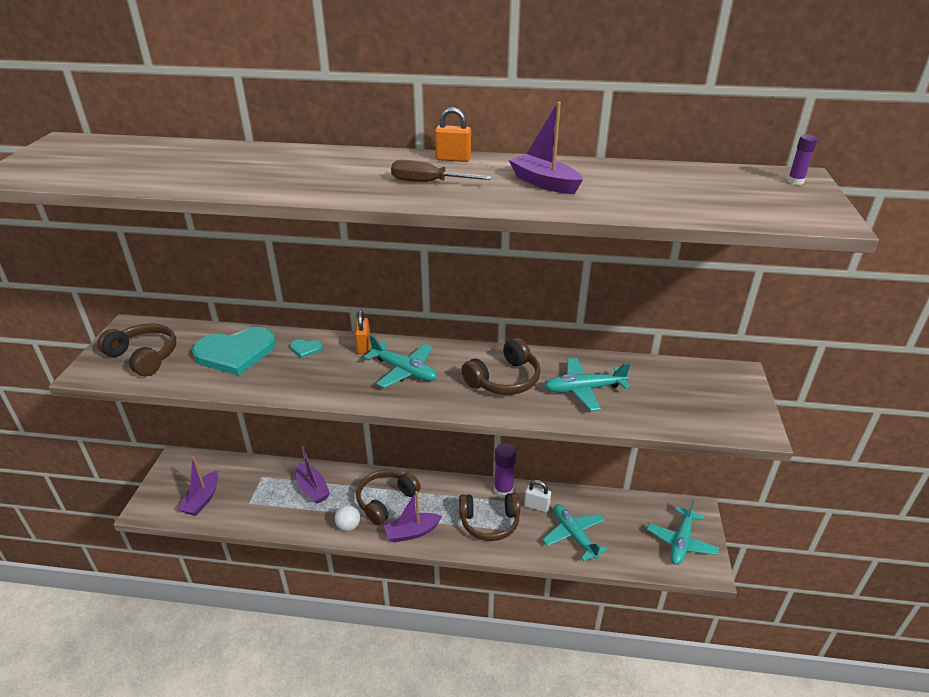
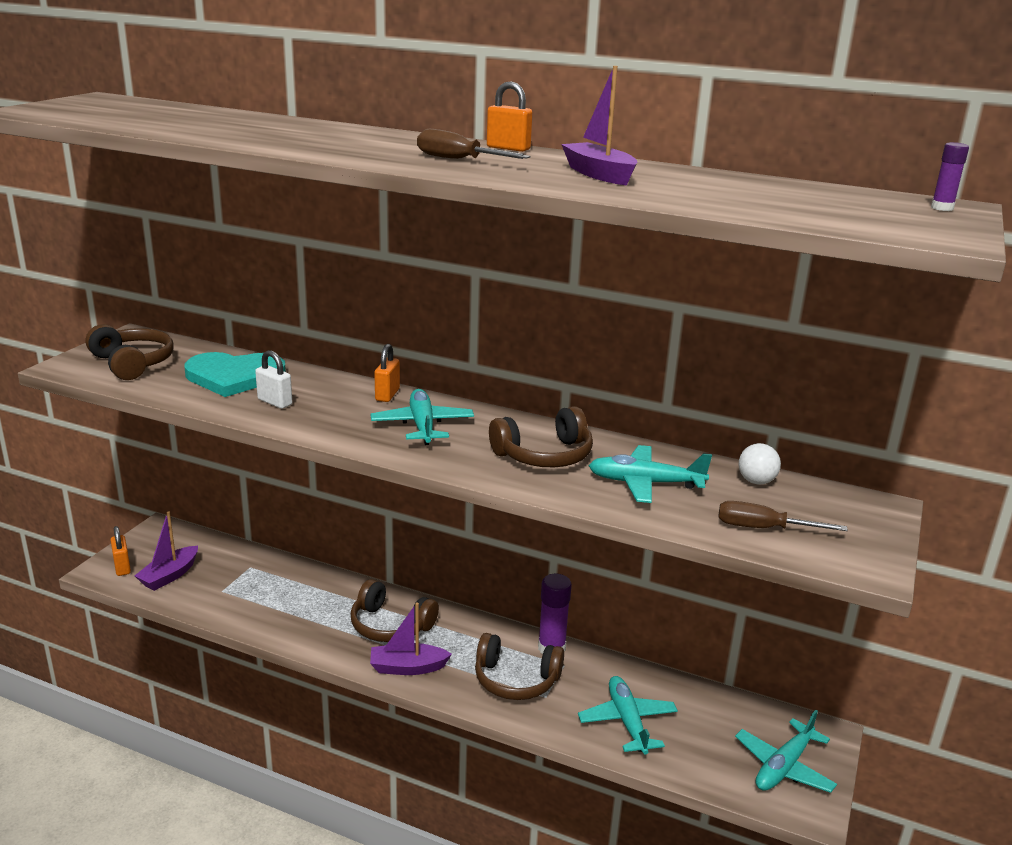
camera: 15 degrees right, 10 degrees down
(161, 501) = (122, 567): none -> orange padlock
(305, 349) = (317, 386): turquoise heart -> none
(312, 489) = (305, 593): purple boat -> none
(348, 526) = (330, 642): white ball -> white ball (756, 481)
(386, 501) = (390, 625): brown headphones -> brown headphones turned 120 degrees counterclockwise
(404, 371) = (422, 425): turquoise plane -> turquoise plane turned 150 degrees counterclockwise
(536, 506) = (589, 676): white padlock -> white padlock (275, 402)
(677, 412) = (763, 528): none -> brown screwdriver

